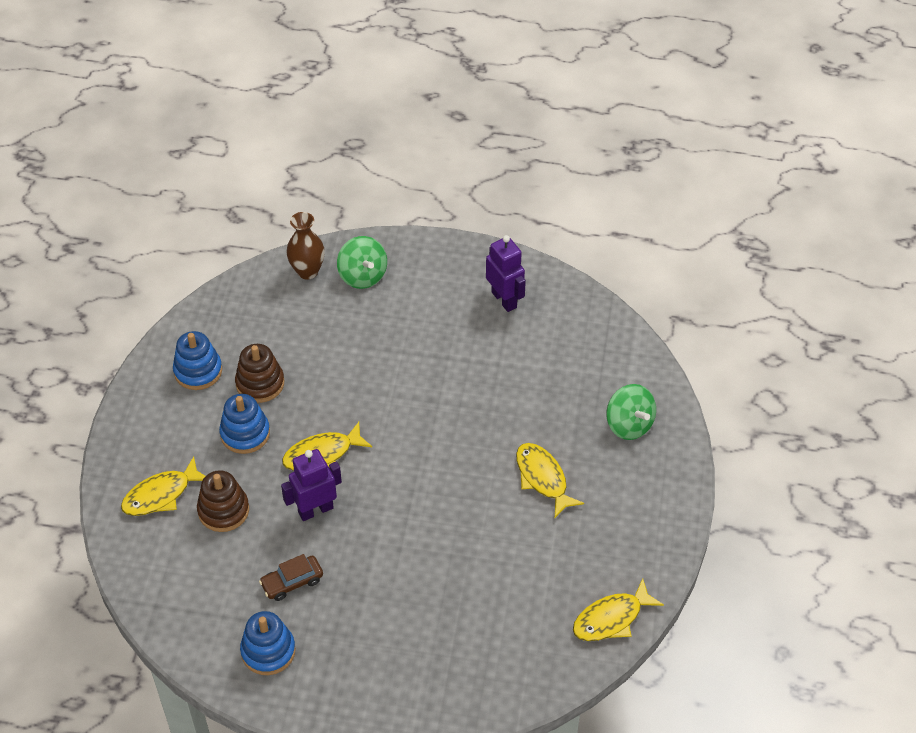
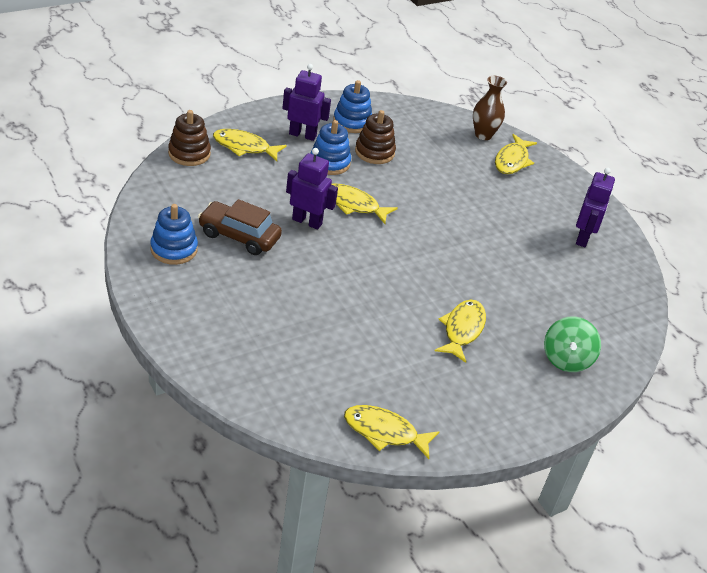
camera: 45 degrees right, 10 degrees down
(183, 429) = (302, 135): none -> purple robot
(223, 510) = (261, 179): brown stacking toy -> brown stacking toy (189, 153)
(292, 582) = (239, 236): brown car -> brown car, size x1.54
(362, 275) = (512, 160): green spinning top -> yellow fish

